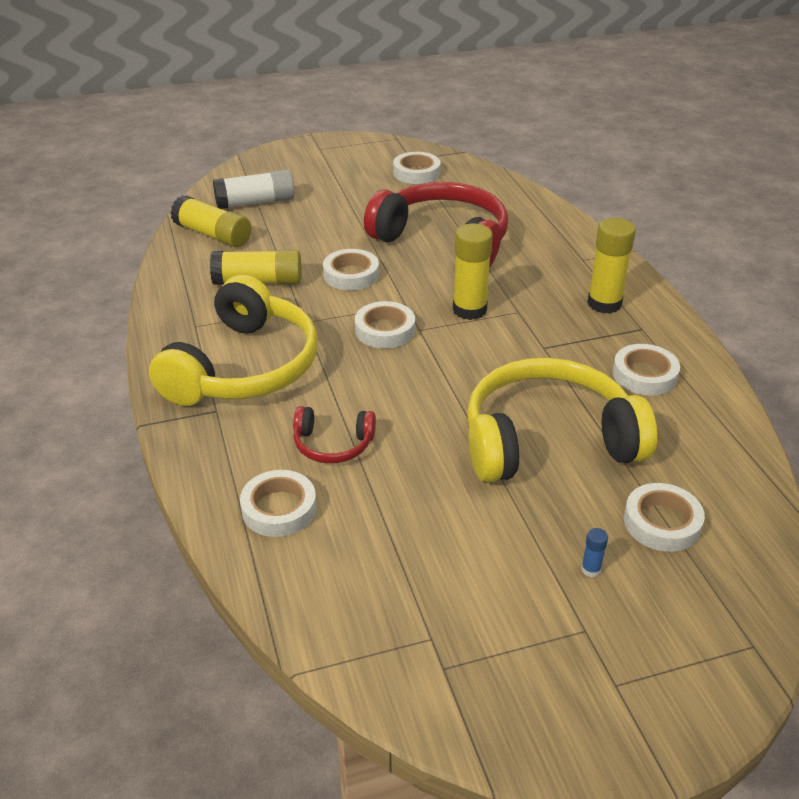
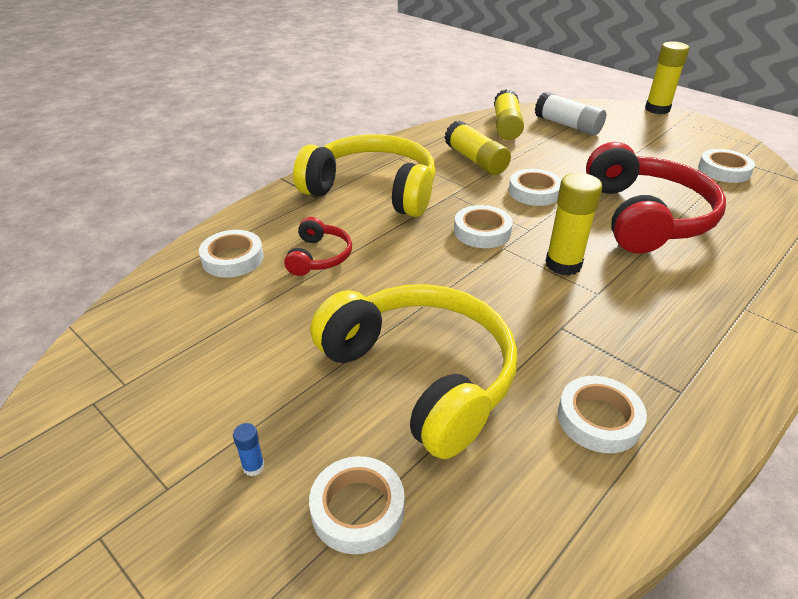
camera: 60 degrees right, 0 degrees up
(244, 367) = (373, 190): yellow headphones -> yellow headphones turned 150 degrees counterclockwise
(333, 444) = (319, 257): red headphones -> red headphones turned 150 degrees counterclockwise
(604, 304) = (687, 348): yellow glue stick -> yellow glue stick (657, 109)

